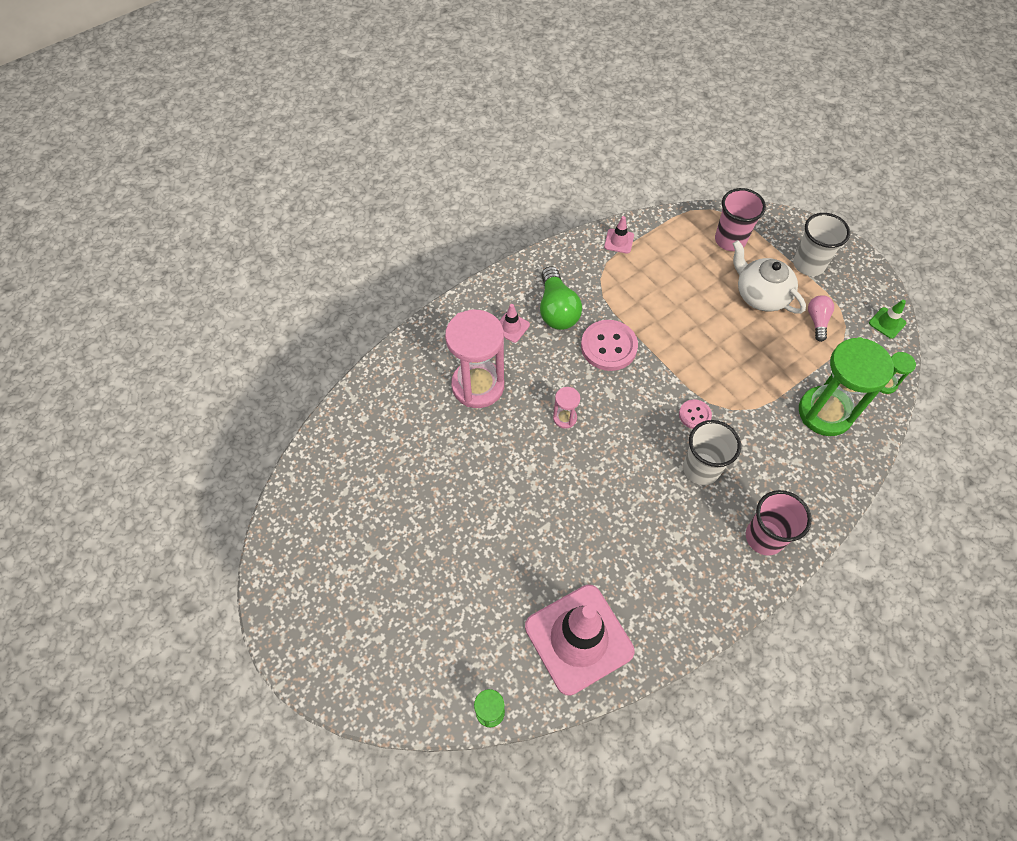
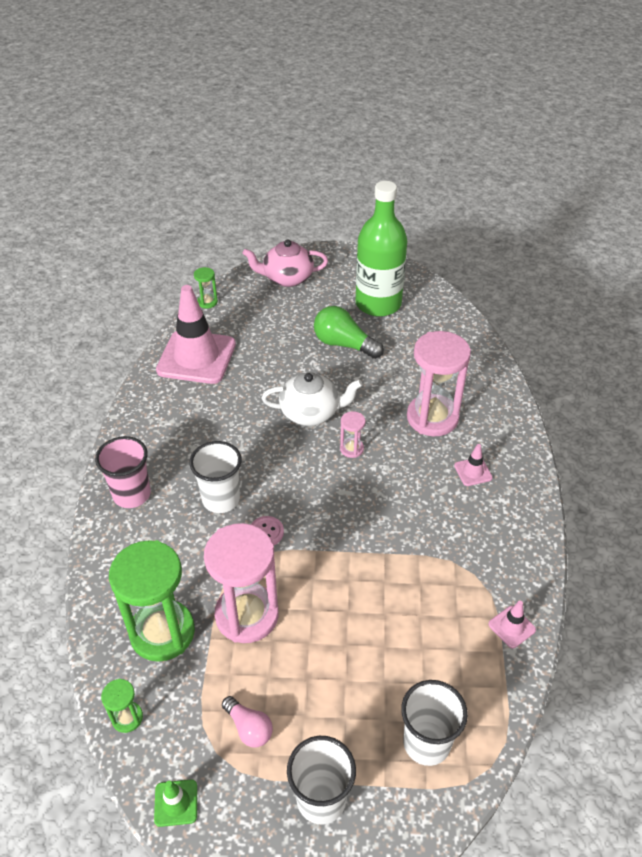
camera: 130 degrees right, 15 degrees down
(353, 531) = (378, 304): none -> green bottle
(378, 661) = (287, 278): none -> pink teapot
(557, 310) = (464, 515): green light bulb -> green light bulb (344, 344)
(608, 346) = (390, 523): pink button -> none
(730, 240) = (426, 743): pink cup -> white cup
(760, 295) = (329, 703): white teapot -> white teapot (311, 413)
(761, 376) = (247, 615): none -> pink hourglass

